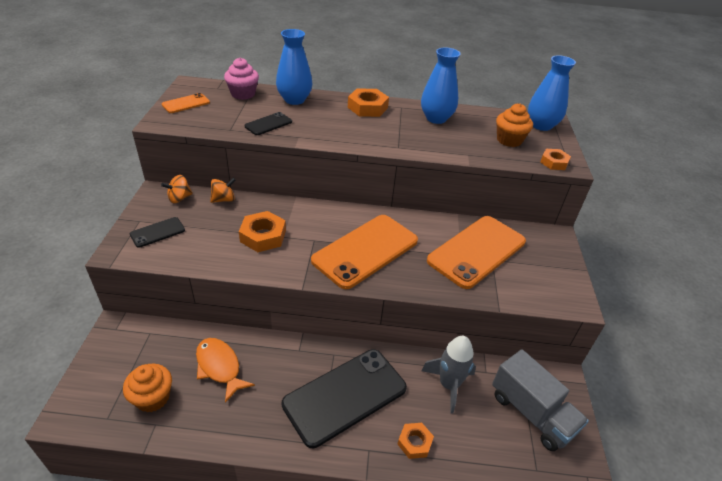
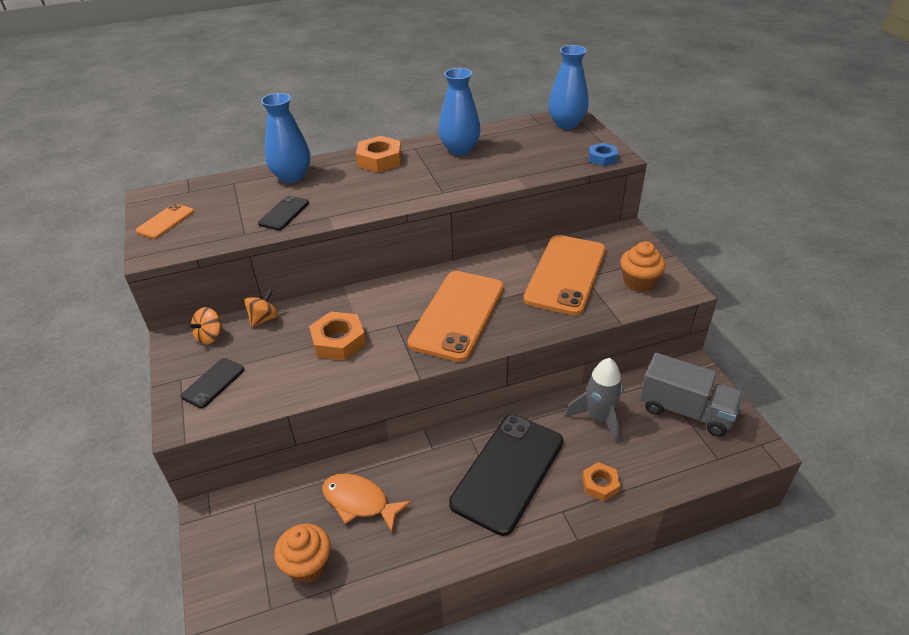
camera: 20 degrees left, 0 degrees up
(243, 94) = (226, 188): pink cupcake -> none
(509, 140) = (546, 149): orange cupcake -> orange cupcake (639, 282)
(554, 162) = (602, 158): orange nut -> blue nut

